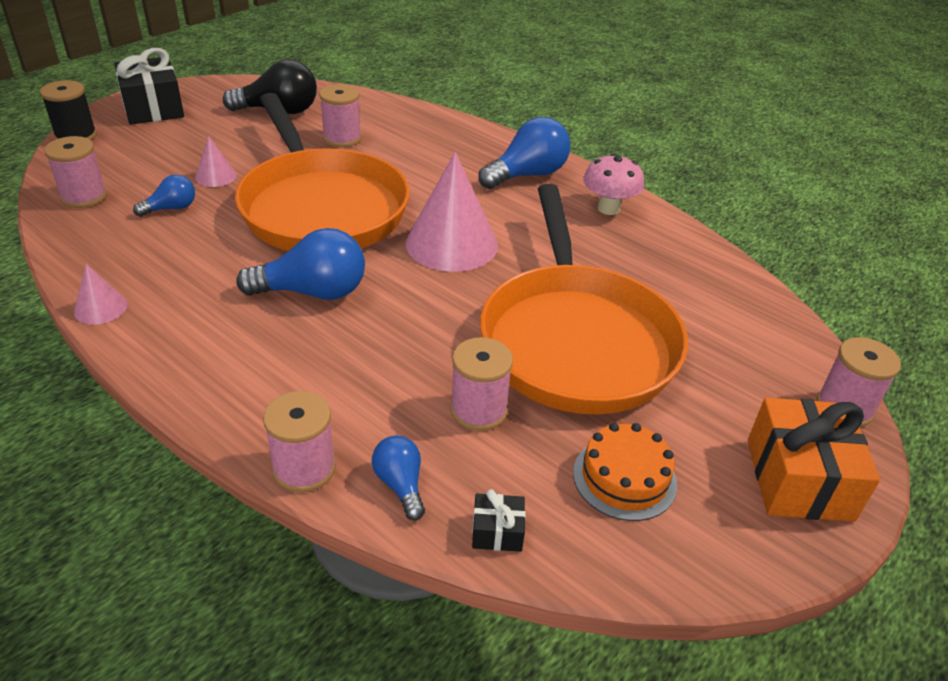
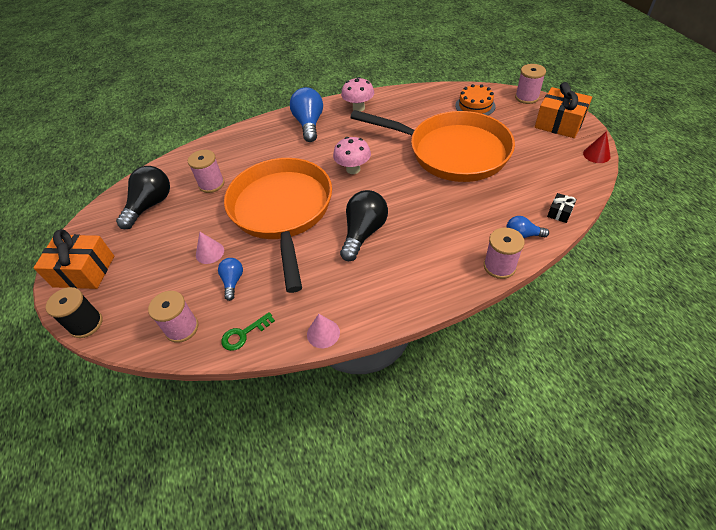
camera: 55 degrees left, 10 degrees up
(84, 243) = (244, 334): none -> green key
(153, 108) = (84, 271): black gift -> orange gift
(313, 292) = (363, 233): blue light bulb -> black light bulb
(321, 207) = (282, 211): orange pan -> orange pan turned 105 degrees counterclockwise
(451, 244) = (353, 169): pink cone -> pink mushroom
(478, 410) = (485, 197): pink spool -> none
(624, 478) = (542, 167): orange cake -> orange cake (475, 106)
(740, 567) = (596, 154): none -> red cone

